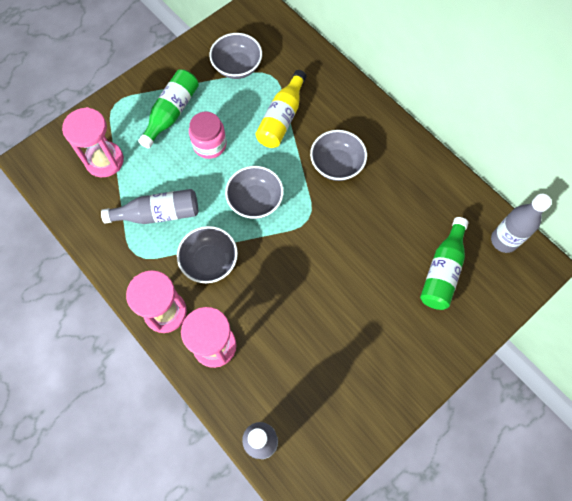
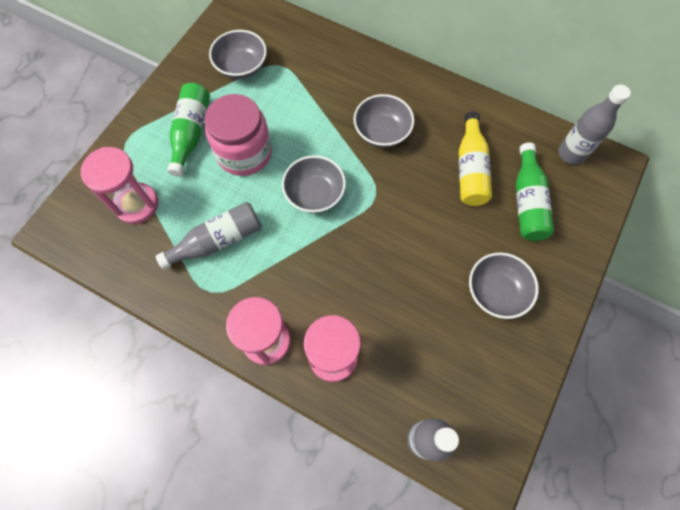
camera: 20 degrees left, 0 degrees up
(209, 145) = (244, 153): pink jar -> pink jar, size x1.51
(210, 261) = (292, 271): grey bowl -> grey bowl (496, 292)
(282, 118) = (308, 104): yellow bottle -> yellow bottle (470, 169)

